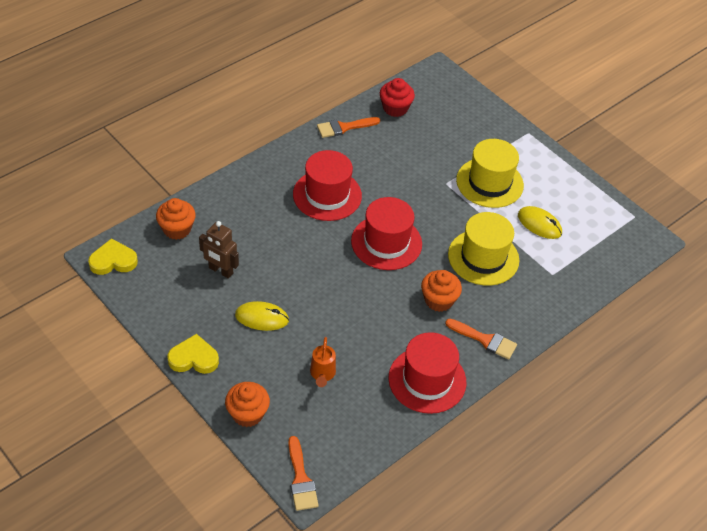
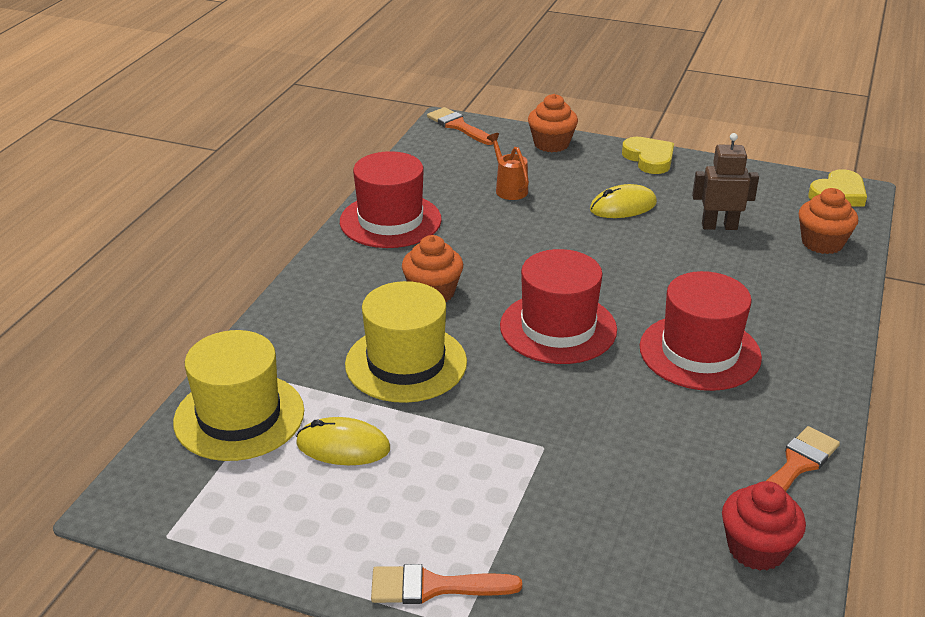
camera: 155 degrees right, 15 degrees down
(194, 358) = (649, 159): yellow heart -> yellow heart turned 90 degrees counterclockwise
(485, 340) = (344, 276): orange brush -> orange brush (433, 587)
(489, 182) = (471, 480): yellow hat -> yellow hat (239, 416)

